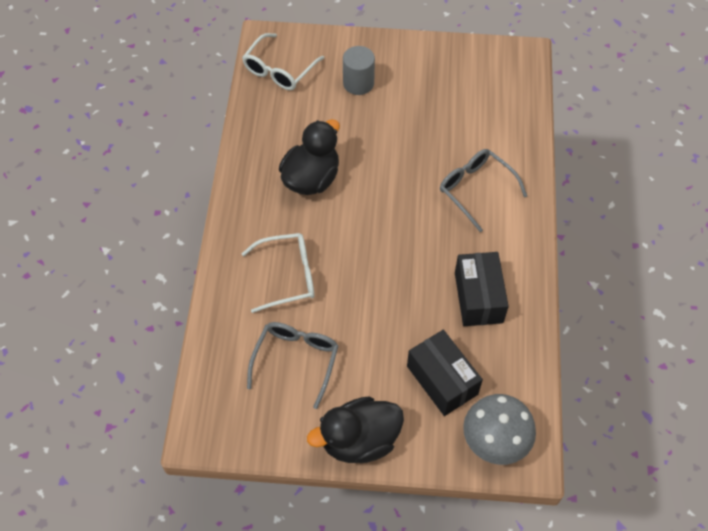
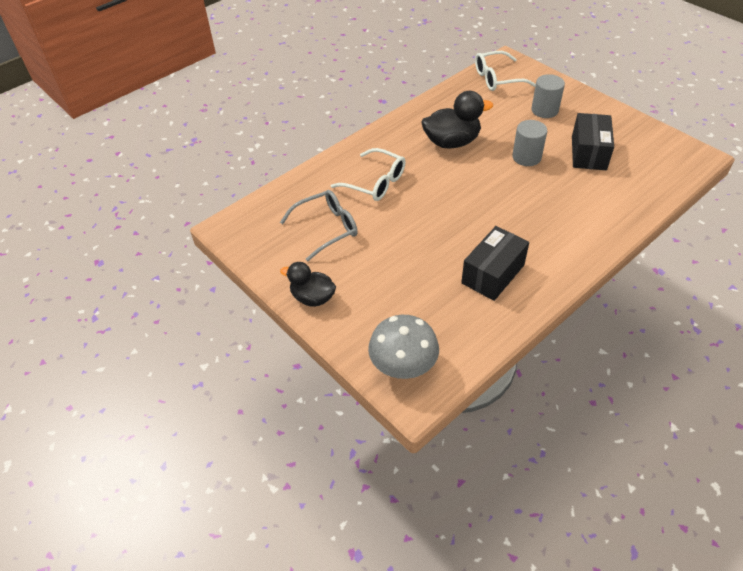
camera: 45 degrees right, 10 degrees down
(359, 440) = (312, 298): black duck -> black duck, size x0.66
(392, 151) = (526, 157): none -> grey cylinder
(442, 380) = (408, 303): black box -> black box (588, 153)
(476, 190) = (565, 212): grey glasses -> none

